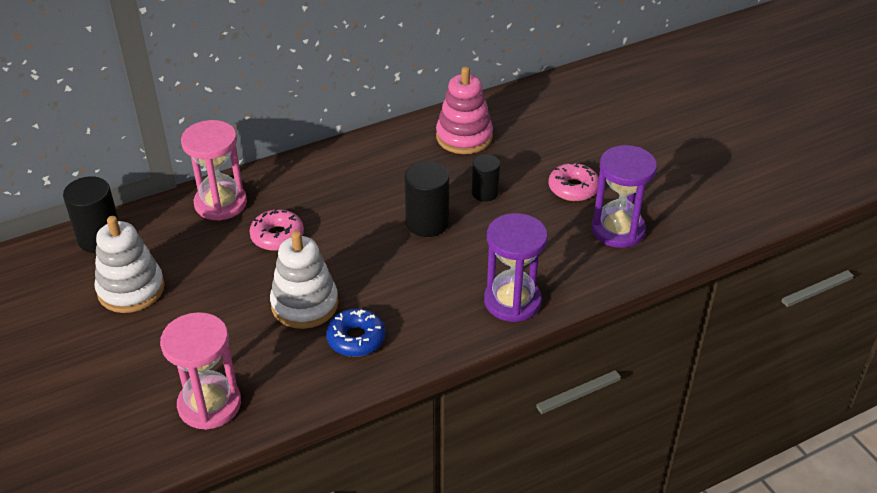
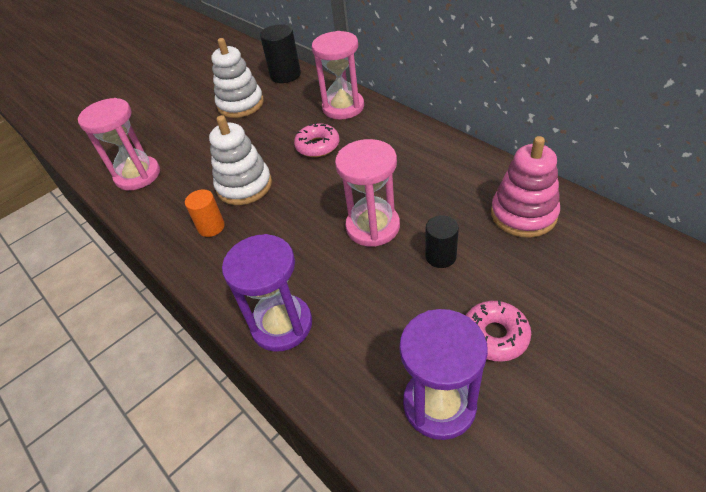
camera: 80 degrees right, 5 degrees up
(356, 339) = (211, 227): blue donut -> orange cylinder
(427, 223) = (373, 227): black cylinder -> pink hourglass

